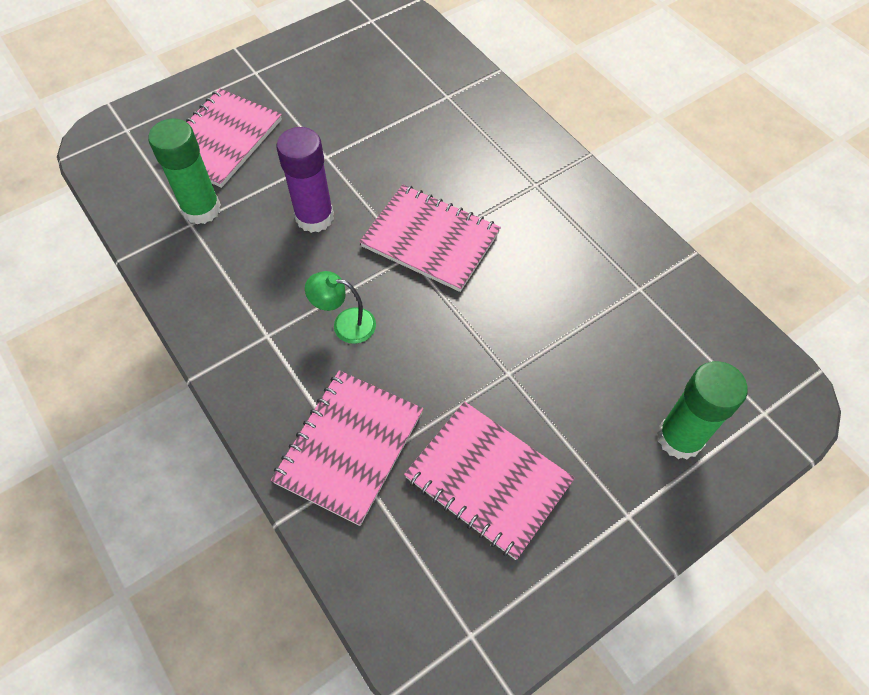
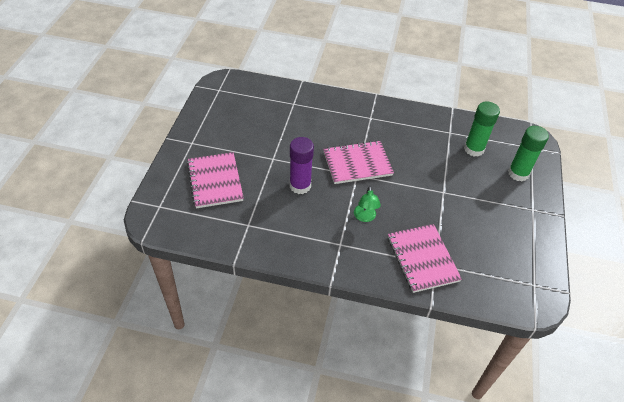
camera: 45 degrees left, 10 degrees down
(201, 209) = (245, 215): green glue stick -> green glue stick (474, 149)
(345, 324) = (365, 217): green lamp -> green lamp turned 60 degrees counterclockwise
(488, 480) = (480, 232): pink notebook -> none

